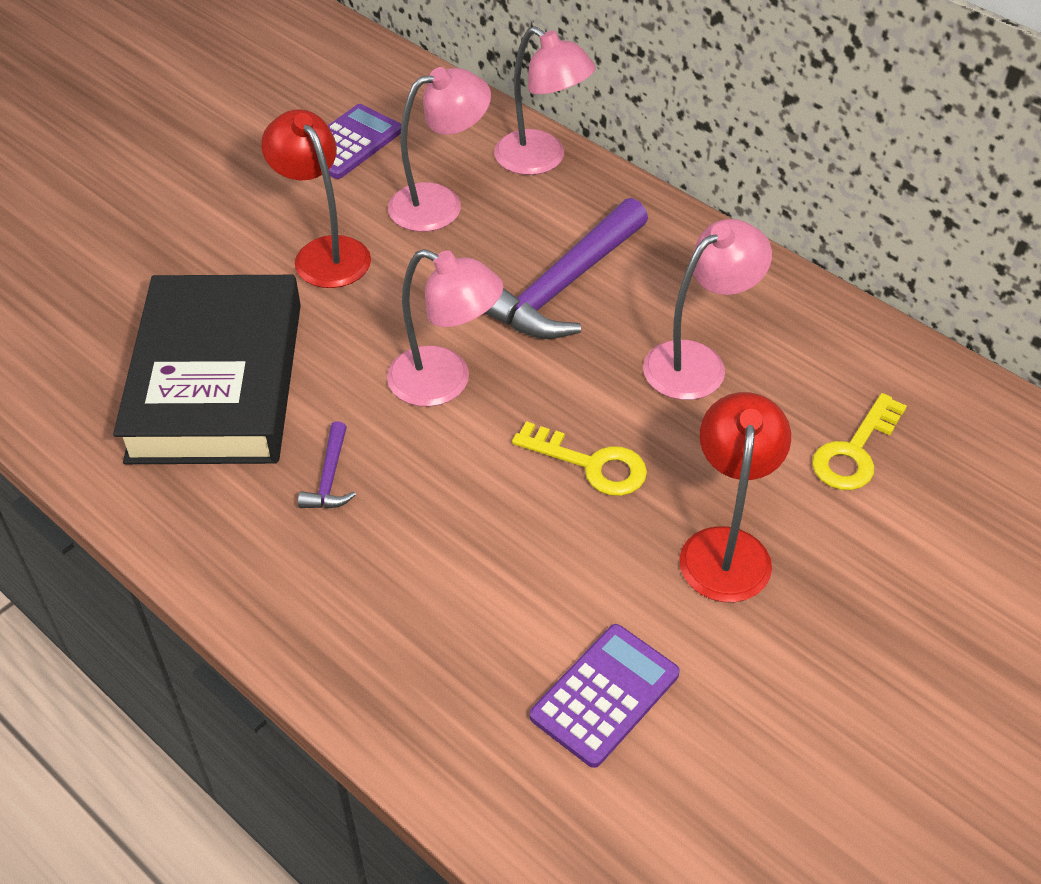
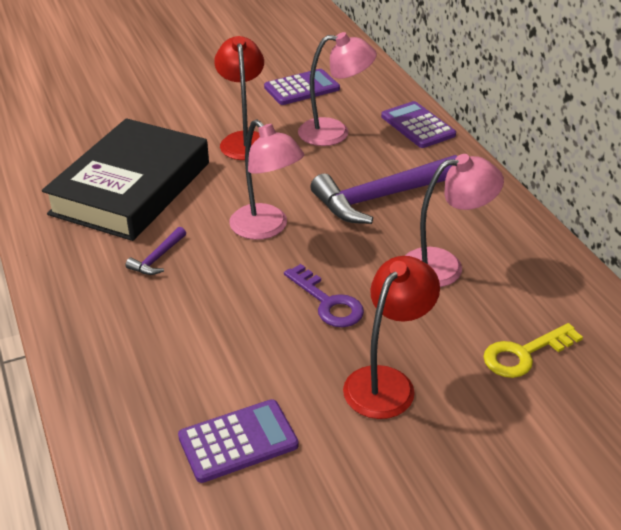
camera: 25 degrees right, 10 degrees down
(541, 160) = (418, 126): pink lamp -> purple calculator
(591, 464) = (328, 302): yellow key -> purple key

